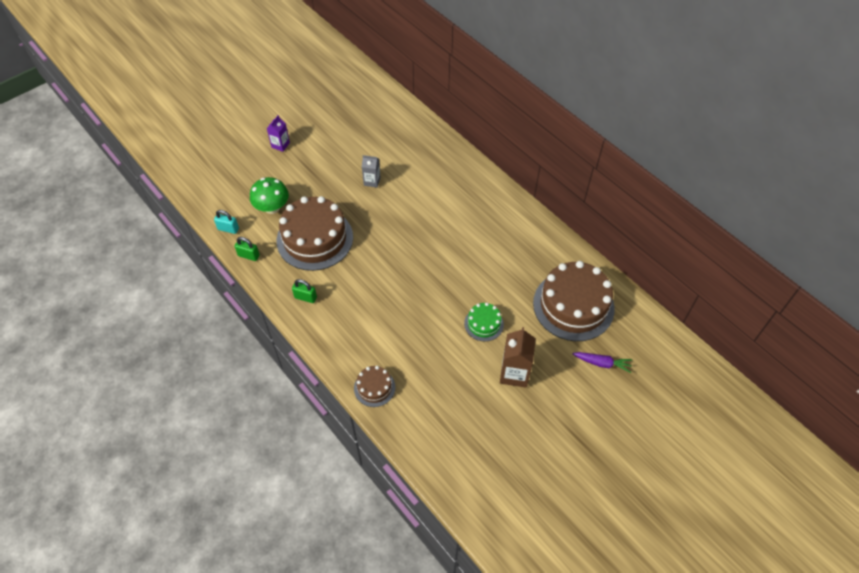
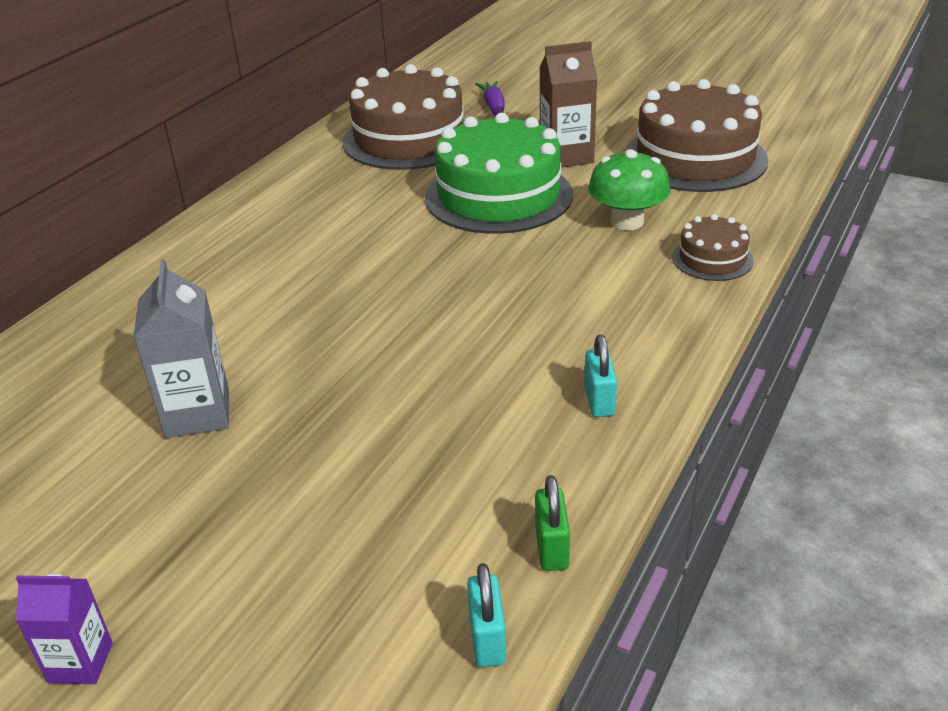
camera: 110 degrees left, 20 degrees down
(272, 207) = (359, 570): green mushroom -> green mushroom (627, 221)
(305, 297) = (599, 401): green padlock -> turquoise padlock
(315, 239) = (427, 445): brown cake -> brown cake (695, 158)
(372, 181) = (197, 413): grey carton -> grey carton, size x1.63
(484, 324) = (498, 196): green cake -> green cake, size x2.08

